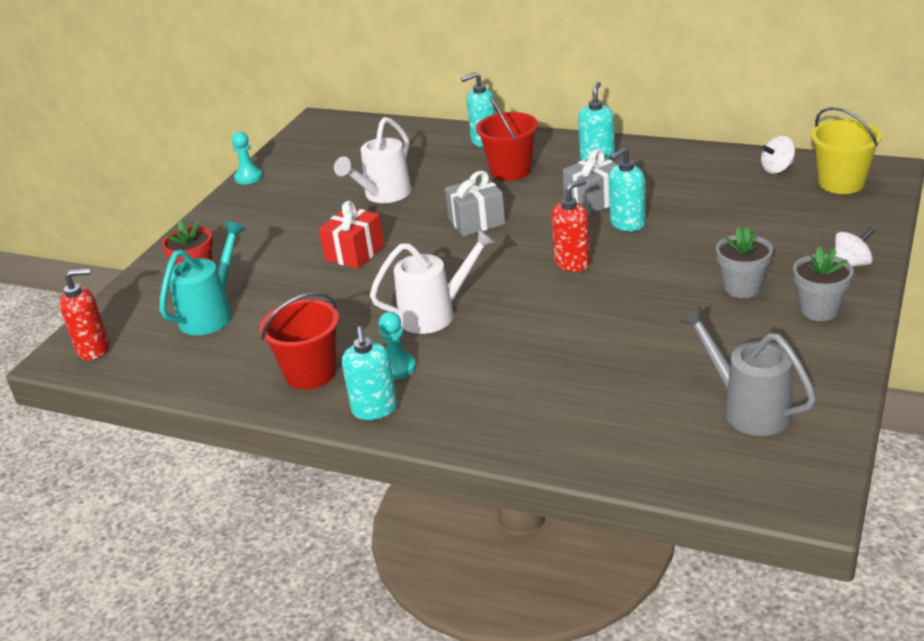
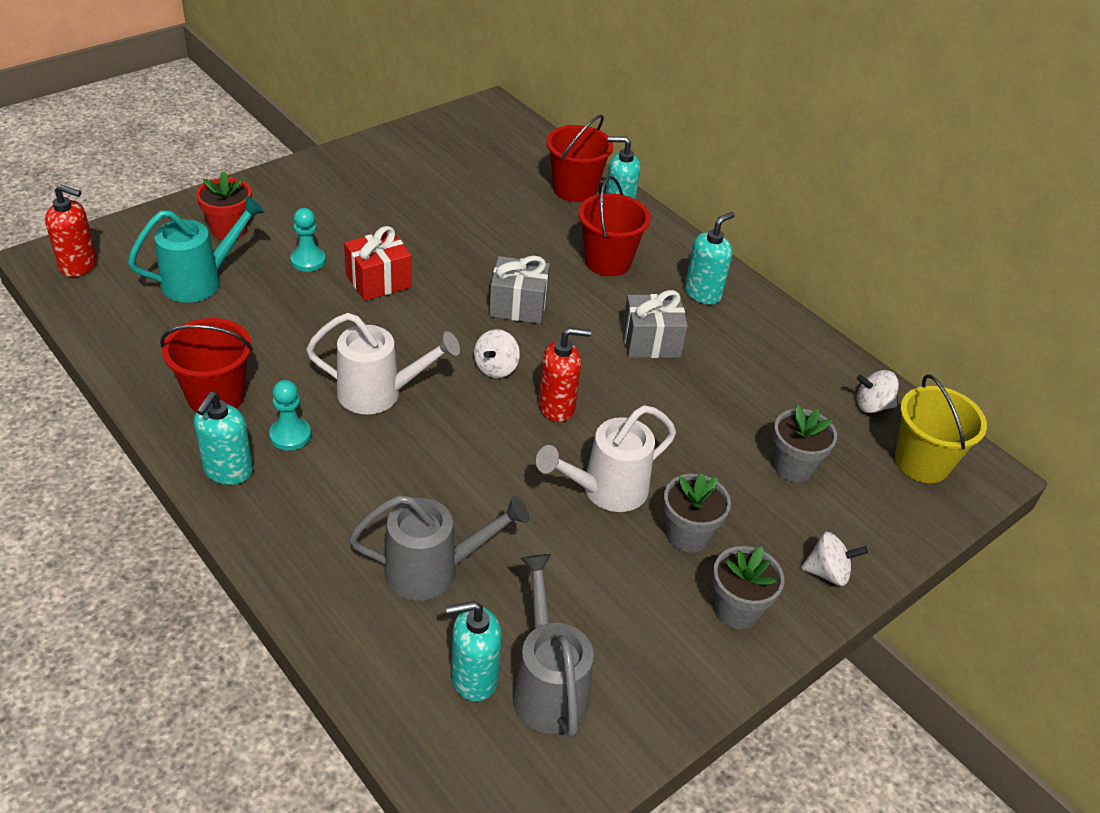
camera: 20 degrees right, 10 degrees up
(248, 177) = (372, 142): turquoise pawn -> turquoise pawn (308, 260)
(383, 195) = (466, 227): white watering can -> white watering can (606, 490)
(437, 141) = (574, 189): none -> red bucket
(503, 262) = (496, 368): none -> white spinning top
(595, 389) = (433, 570): none -> grey watering can
(627, 224) = (654, 389): turquoise soap dispenser -> turquoise soap dispenser (473, 678)
(766, 222) = (793, 467): none -> grey flower pot

